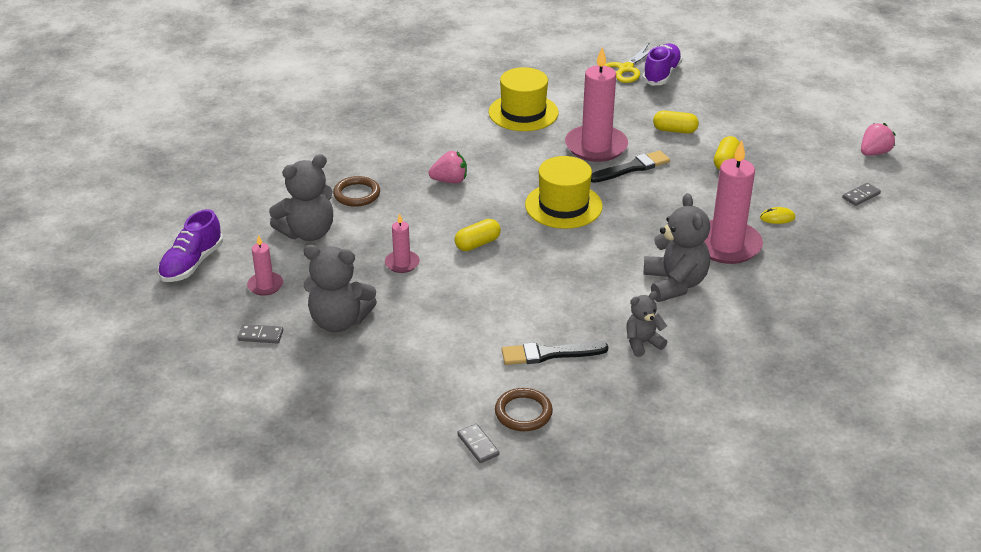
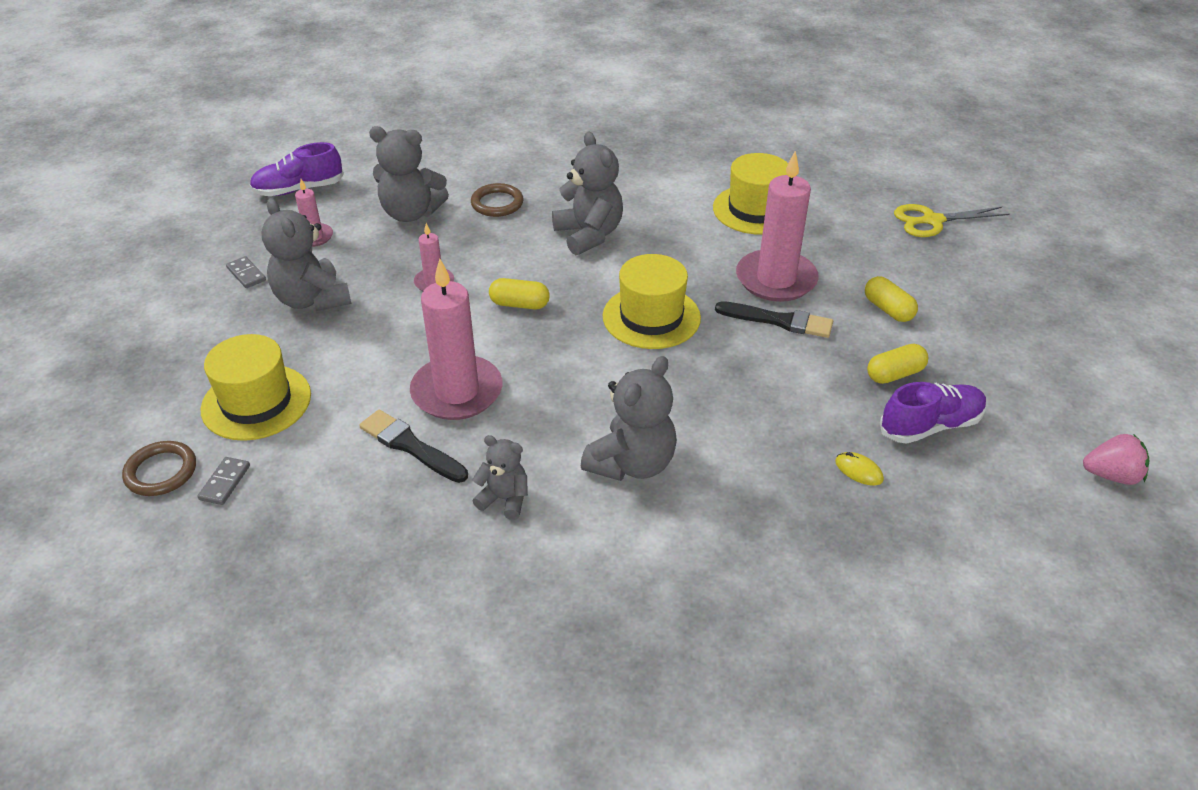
camera: 45 degrees right, 5 degrees up
(415, 396) = (256, 402): none -> yellow hat
(450, 181) = (589, 235): pink strawberry -> grey teddy bear
(523, 412) = (303, 483): brown ring -> brown ring (161, 472)
(661, 74) = (966, 245): purple shoe -> purple shoe (930, 426)
(726, 245) = (751, 461): pink candle -> pink candle (457, 392)
(861, 196) = (1009, 514): grey domino -> none

